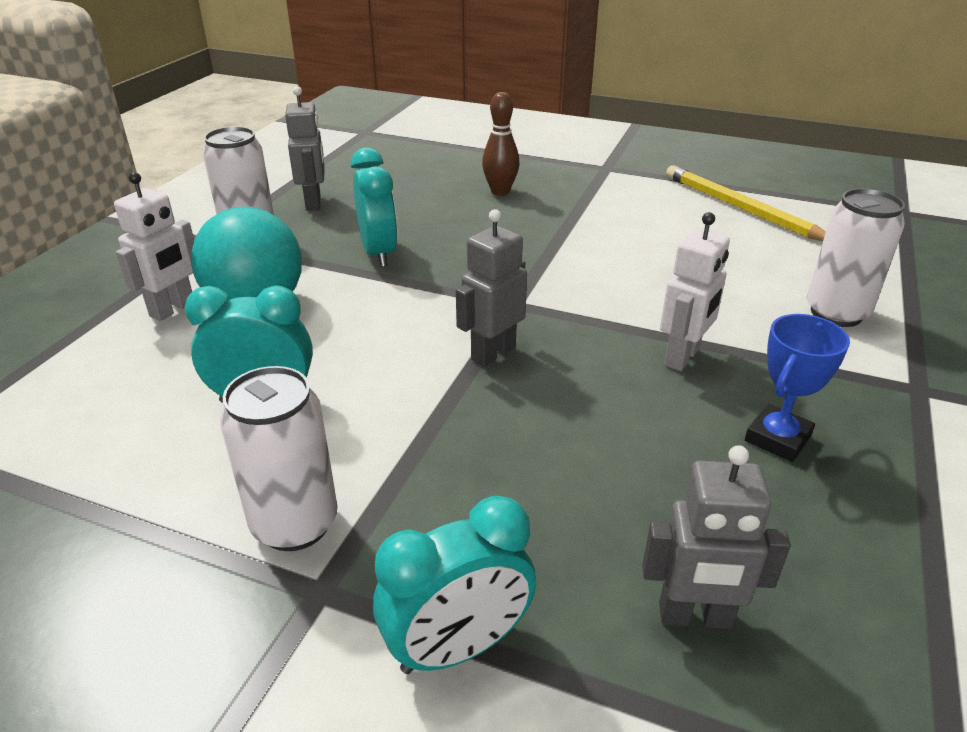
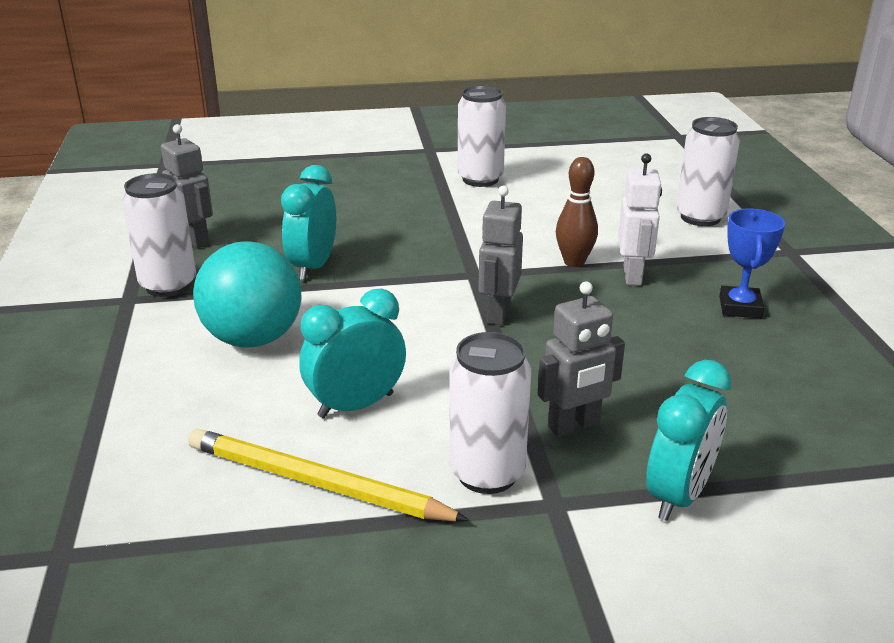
camera: 30 degrees left, 5 degrees down
(173, 309) = (174, 366): white robot -> none
(378, 253) = (313, 266): turquoise clock -> turquoise clock turned 120 degrees counterclockwise
(500, 191) = (361, 189): brown bowling pin -> brown bowling pin (574, 262)
(625, 208) = (480, 179): none -> white can
(695, 617) = (791, 422): grey robot -> grey robot (574, 426)
(740, 208) = (566, 159): yellow pencil -> yellow pencil (316, 483)

